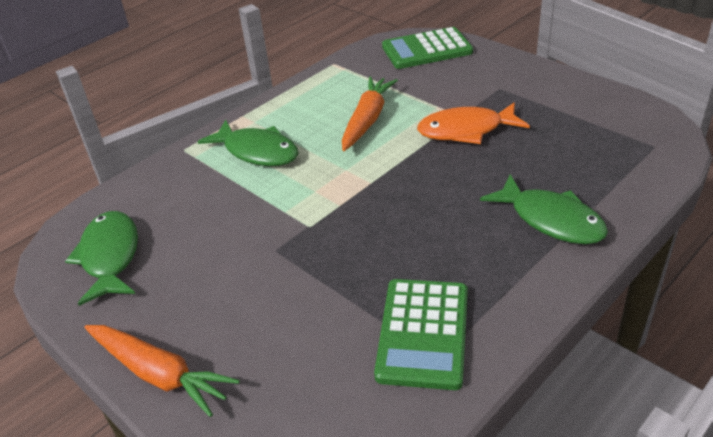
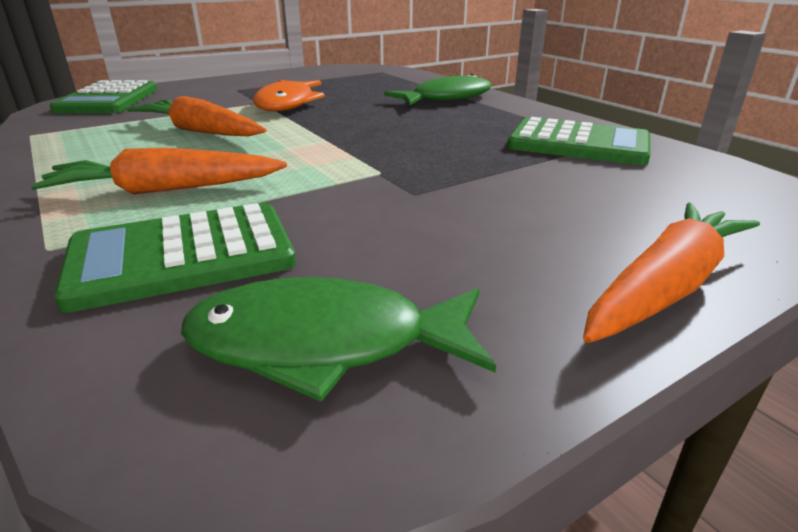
camera: 80 degrees left, 10 degrees down
(180, 190) = (182, 256): none -> green calculator
(257, 151) = (165, 190): green fish -> orange carrot

